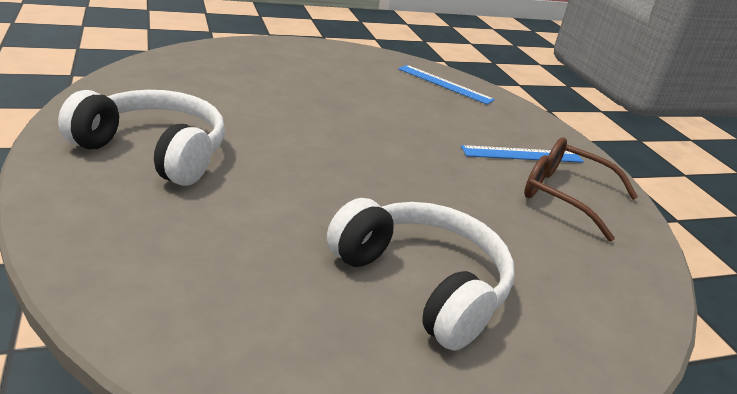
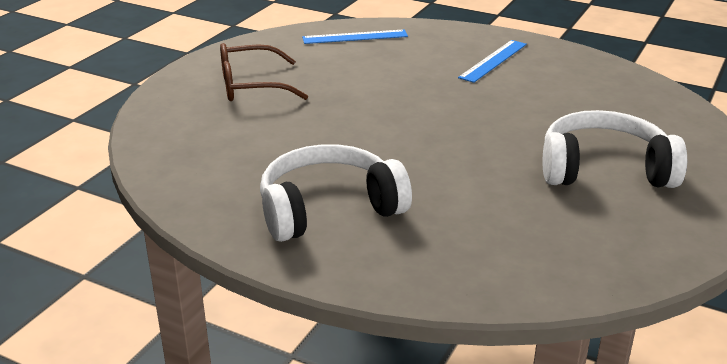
camera: 40 degrees left, 0 degrees up
(566, 196) = (559, 73): brown glasses -> brown glasses (252, 86)

